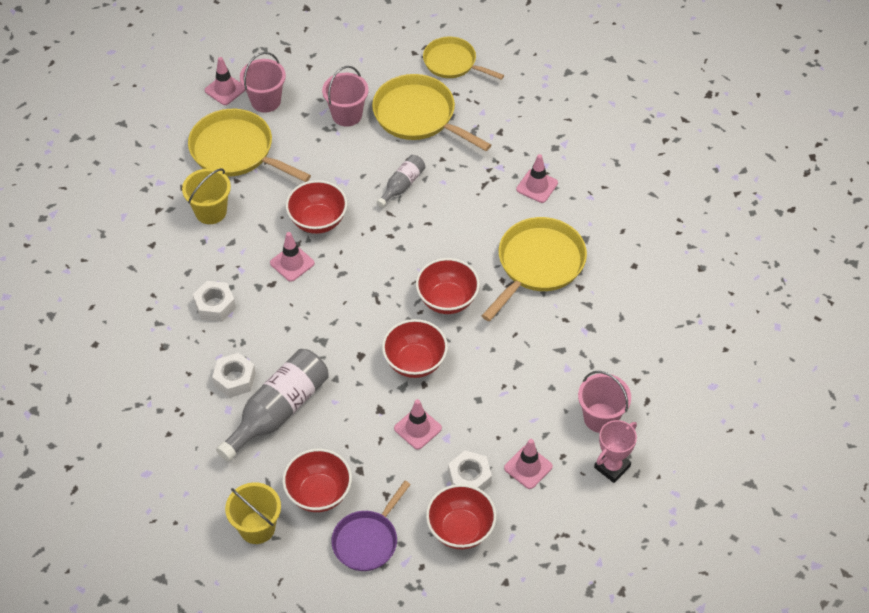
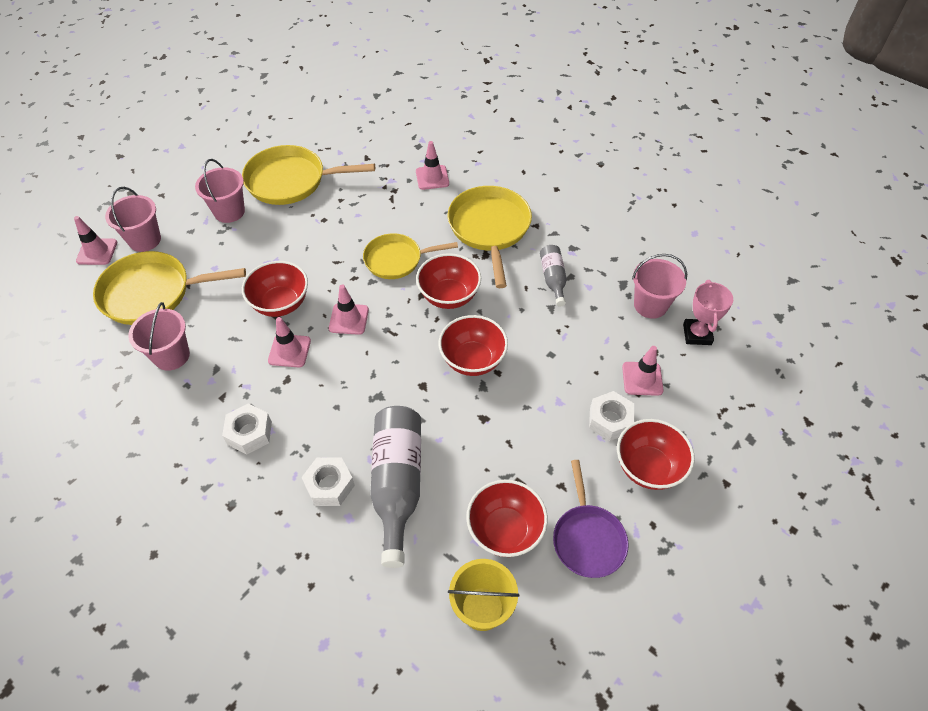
camera: 40 degrees left, 0 degrees up
(211, 211) = (171, 356): yellow bucket -> pink bucket
(402, 185) = (327, 236): grey bottle -> grey bottle (553, 279)
(417, 428) = (529, 411): pink traffic cone -> pink traffic cone (349, 319)
(453, 63) = (282, 132): yellow pan -> yellow pan (397, 260)

